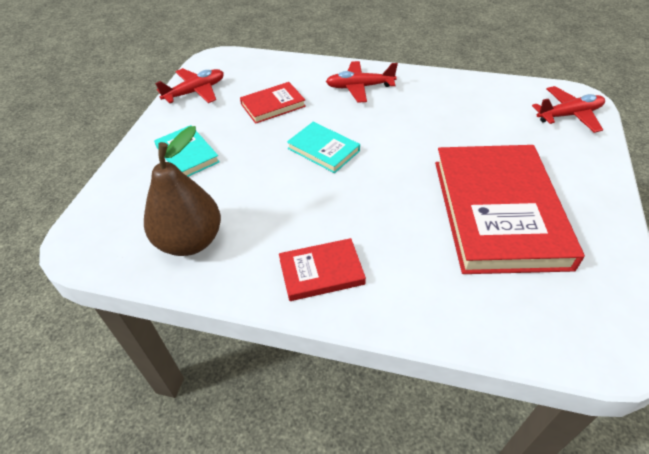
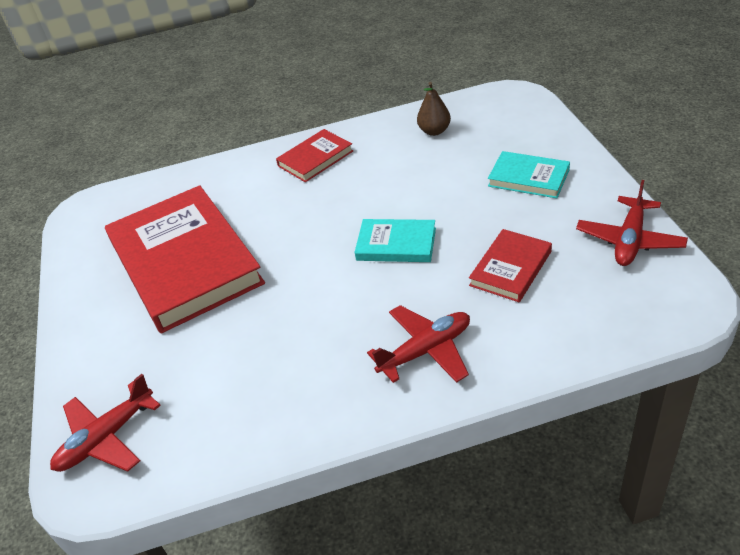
camera: 155 degrees right, 5 degrees down
(190, 241) = (434, 131): brown pear -> brown pear, size x0.53

